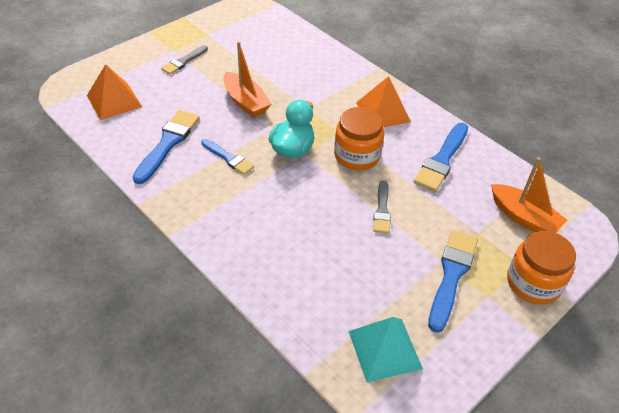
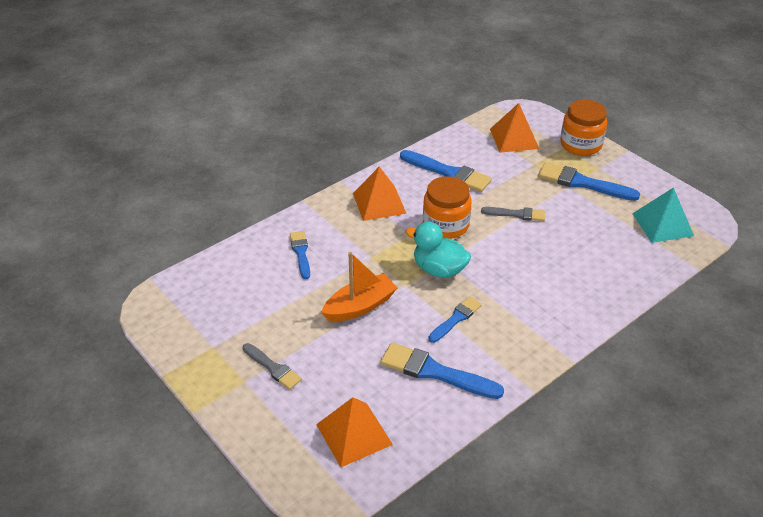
camera: 85 degrees left, 5 degrees down
(309, 69) = (301, 253): none -> blue brush
(523, 218) = (514, 138): orange boat -> orange pyramid

